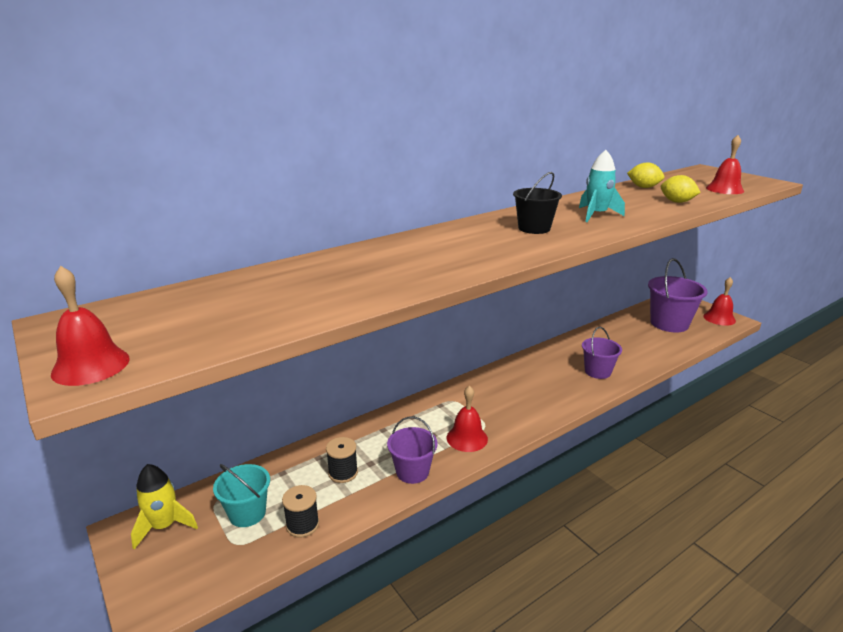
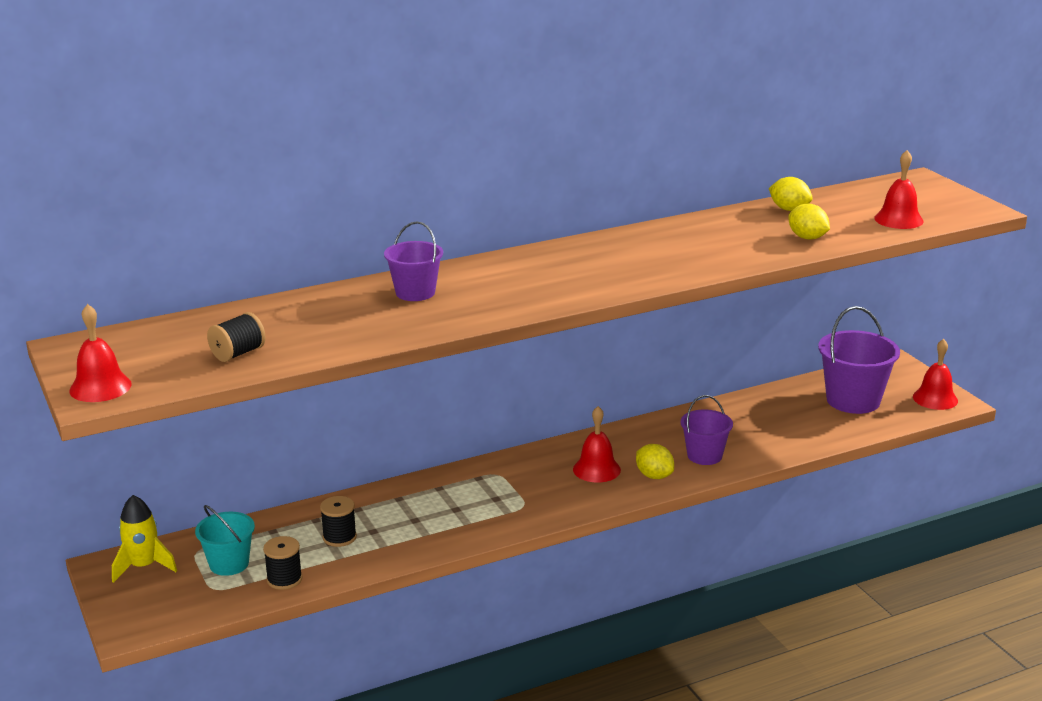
camera: 10 degrees right, 0 degrees up
(249, 316) = (238, 353): none -> black spool
(412, 472) = (417, 543): purple bucket -> purple bucket (415, 292)
(467, 438) = (495, 516): red bell -> red bell (596, 469)
(534, 228) = (587, 268): black bucket -> none
(571, 391) = (654, 476): none -> yellow lemon
(596, 215) = (681, 253): turquoise rocket -> none

